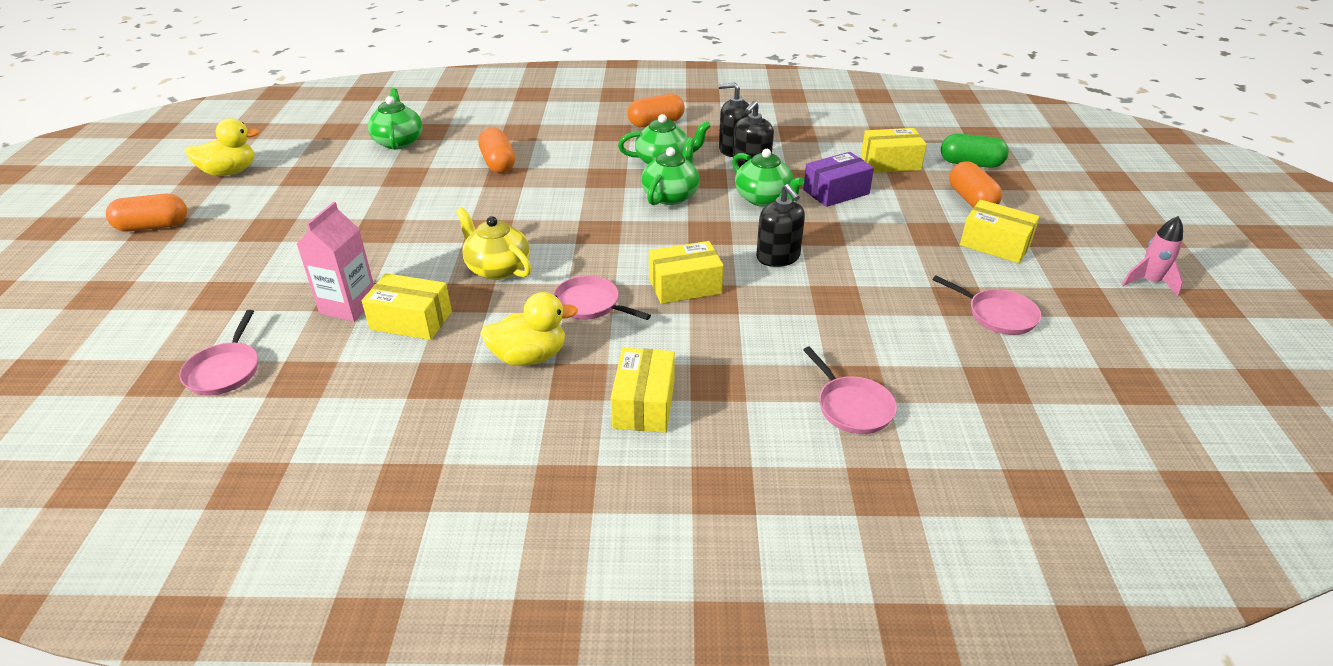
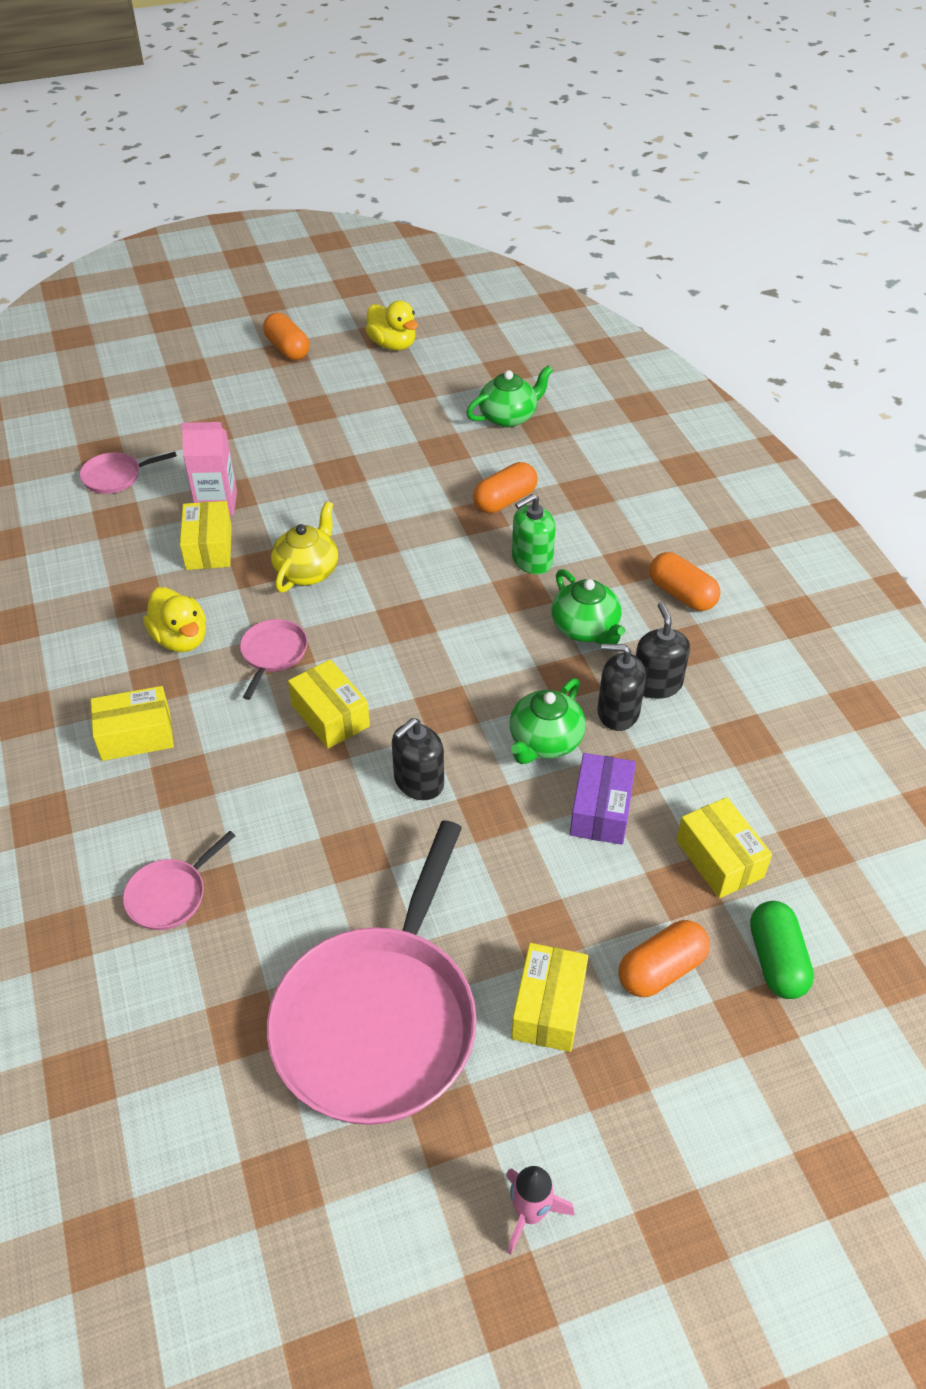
camera: 70 degrees right, 10 degrees up
(576, 166) = (531, 560): none -> green soap dispenser
(671, 196) = (508, 656): green teapot -> none
(836, 192) = (601, 810): purple box -> purple box turned 60 degrees clockwise
(998, 315) = (379, 1020): pink pan -> pink pan, size x2.39

